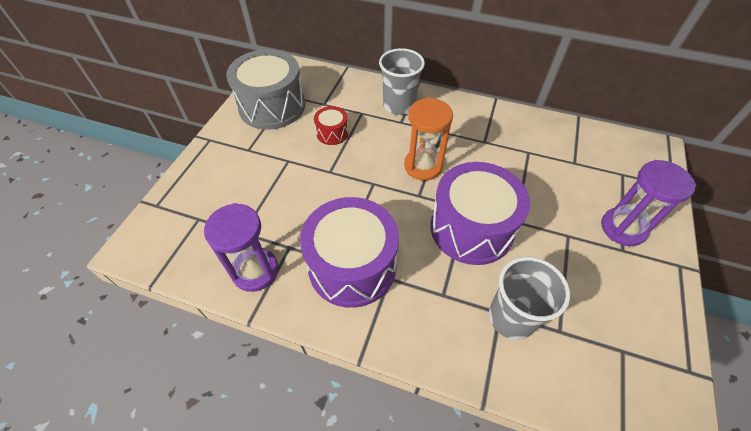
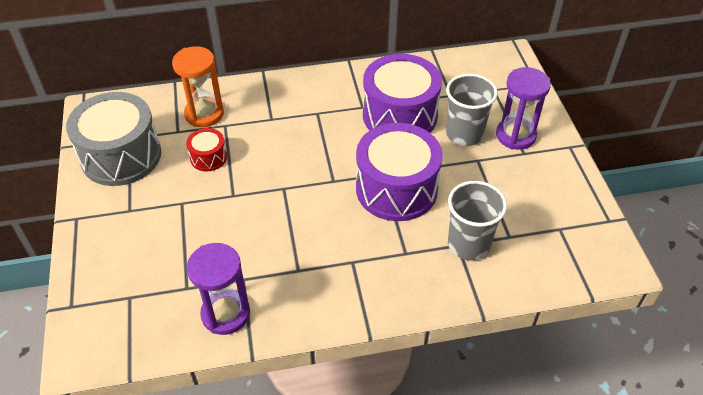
camera: 30 degrees left, 5 degrees down
(352, 266) = (313, 267): purple drum -> purple drum (400, 115)
(399, 105) = (258, 103): grey cup -> grey cup (464, 134)
(423, 166) = (320, 152): orange hourglass -> orange hourglass (204, 114)

